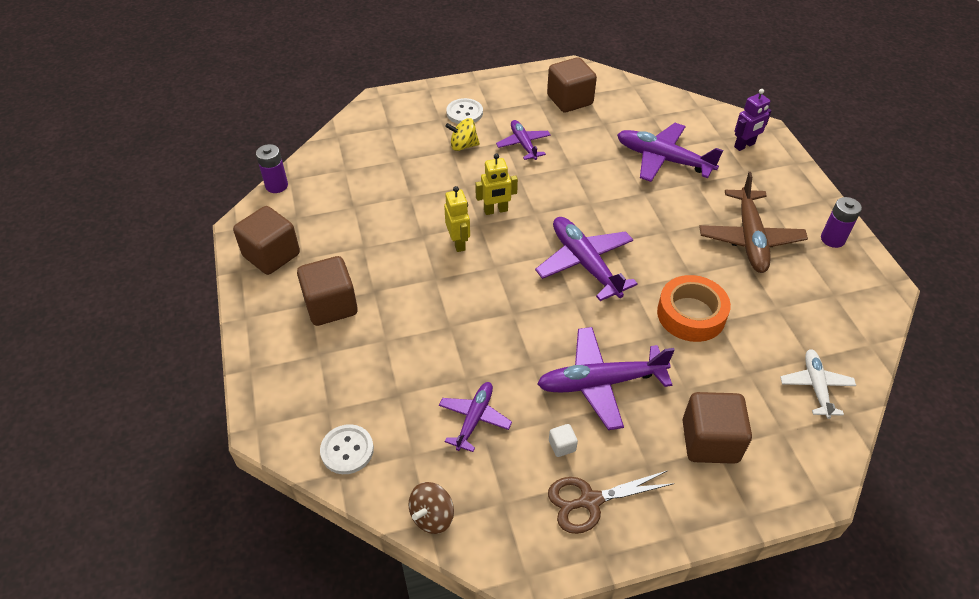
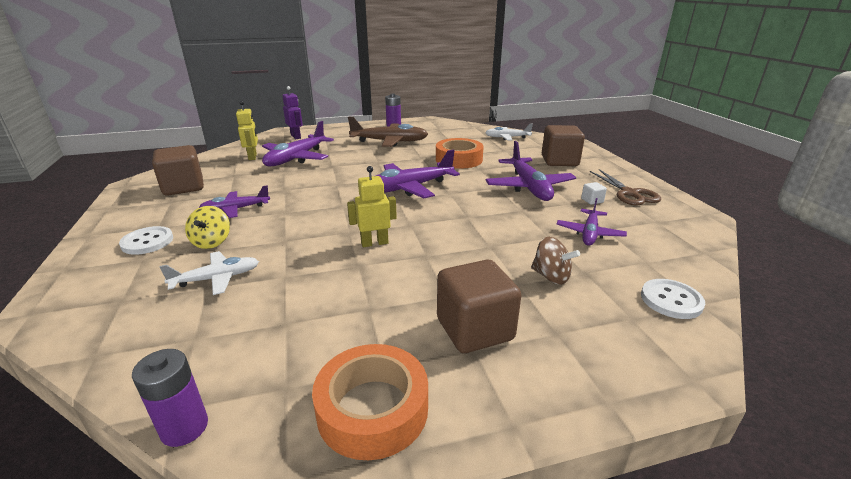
camera: 90 degrees left, 20 degrees down
(271, 255) = (372, 409): brown cube -> orange tape
(409, 162) = (216, 279): none -> white plane
(432, 516) = (697, 250): brown spinning top -> brown spinning top (551, 276)
(474, 419) = (589, 233): purple plane -> purple plane turned 90 degrees counterclockwise
(496, 210) = (331, 223): yellow robot -> yellow robot (253, 157)

